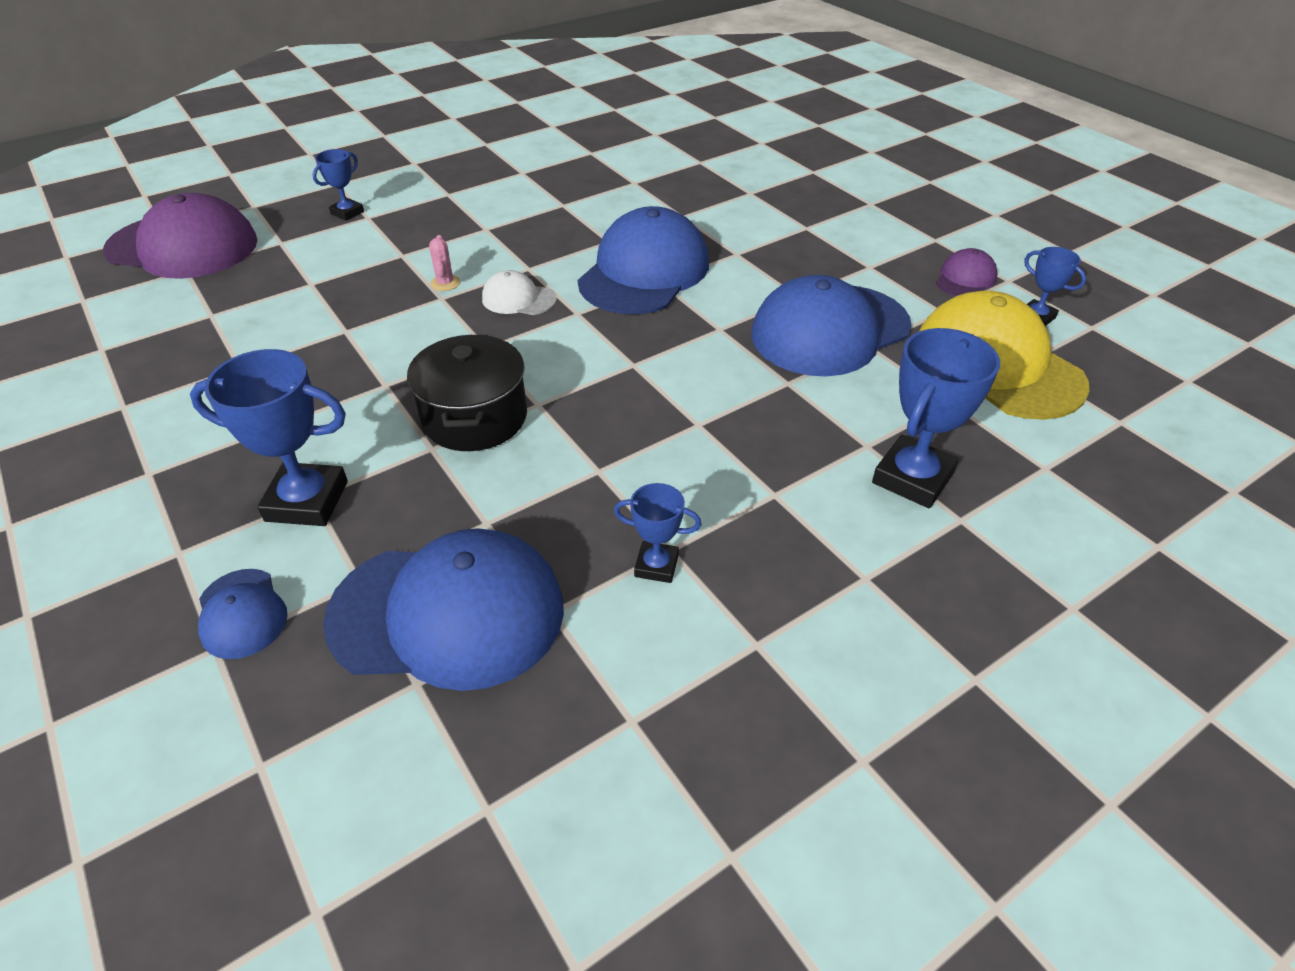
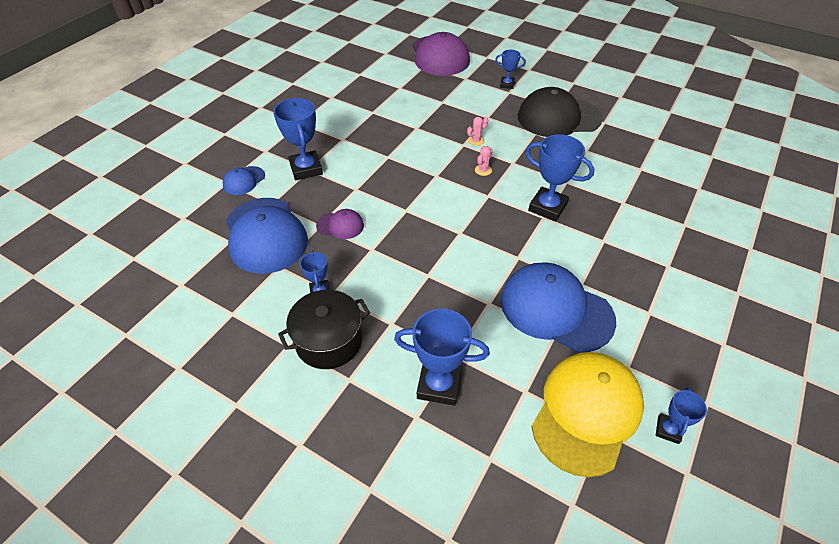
camera: 65 degrees right, 5 degrees up
(474, 200) = (558, 117): none -> black cap
(475, 417) = (383, 193): black pot -> black pot (329, 341)
(518, 299) = (483, 170): white cap -> pink cactus
(644, 272) = (547, 207): blue cap -> blue trophy
(965, 279) = (683, 374): purple cap -> purple cap (340, 225)

